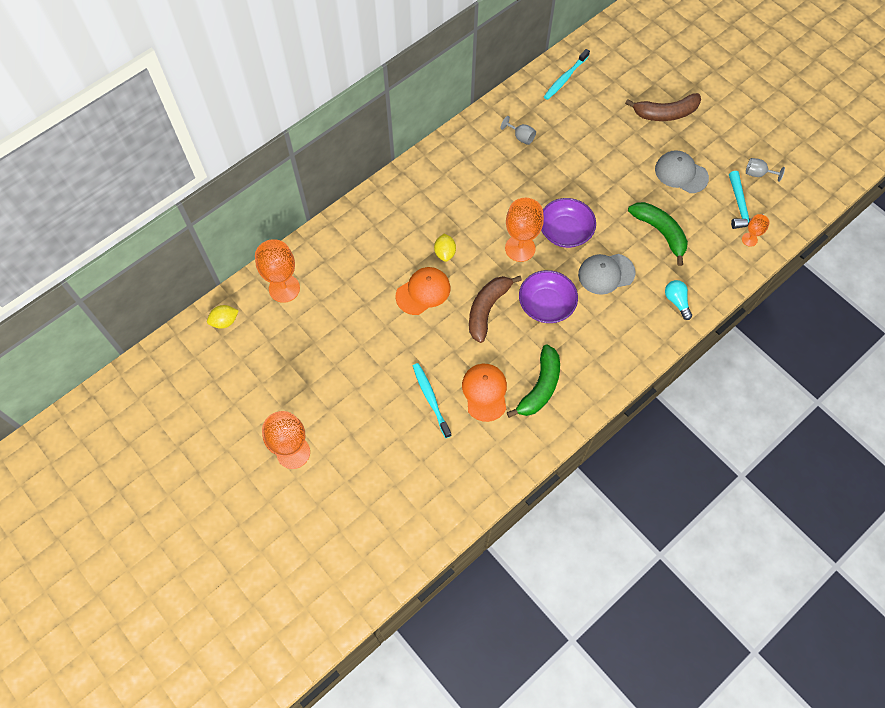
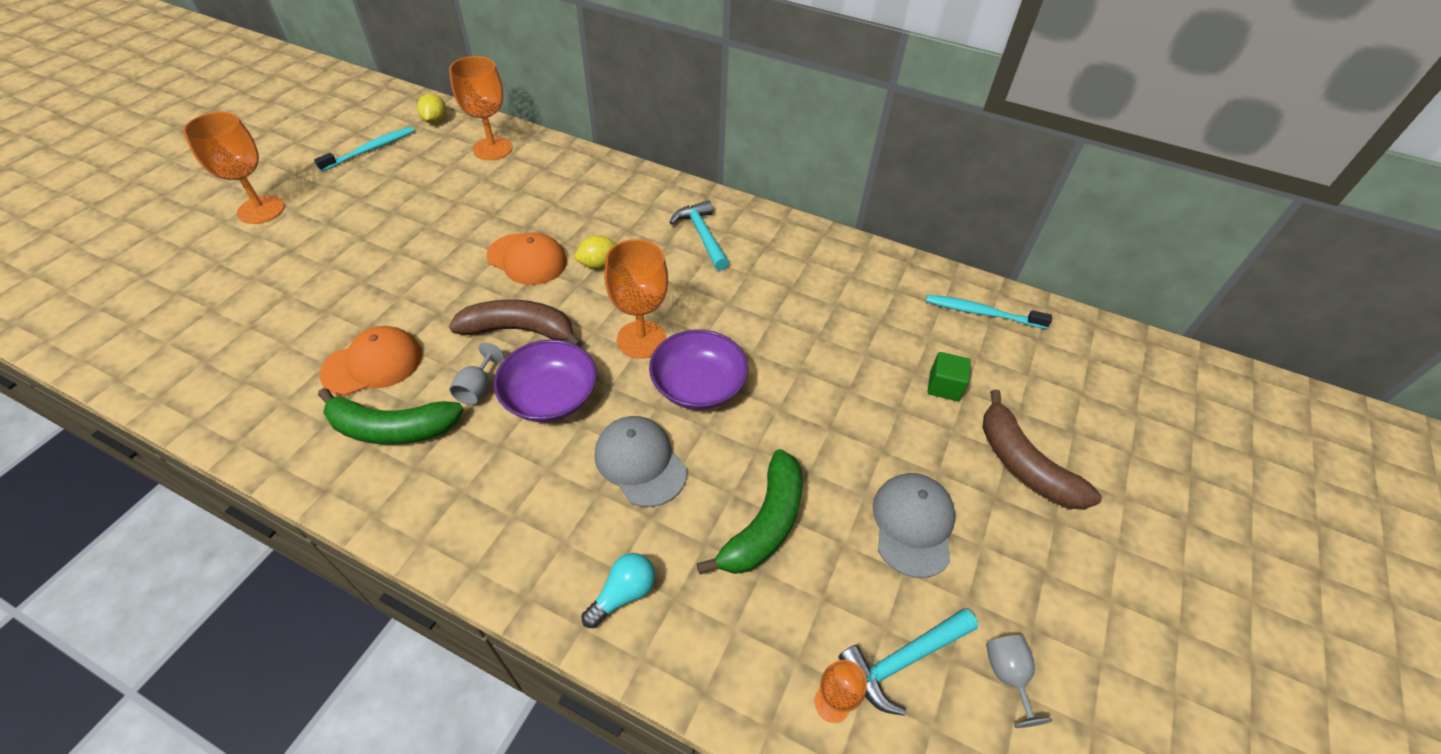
camera: 65 degrees right, 15 degrees down
(225, 321) = (435, 121): yellow lemon -> yellow lemon turned 45 degrees clockwise
(431, 399) = (353, 309): turquoise toothbrush -> turquoise toothbrush (370, 150)
(442, 188) = (702, 235): none -> turquoise hammer
(521, 137) = (838, 291): grey goblet -> grey goblet (478, 388)
(608, 121) = (944, 386): none -> green cube

